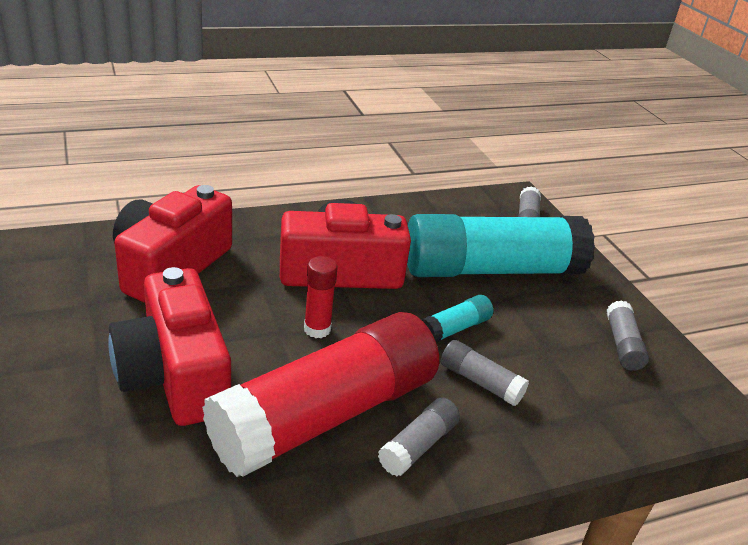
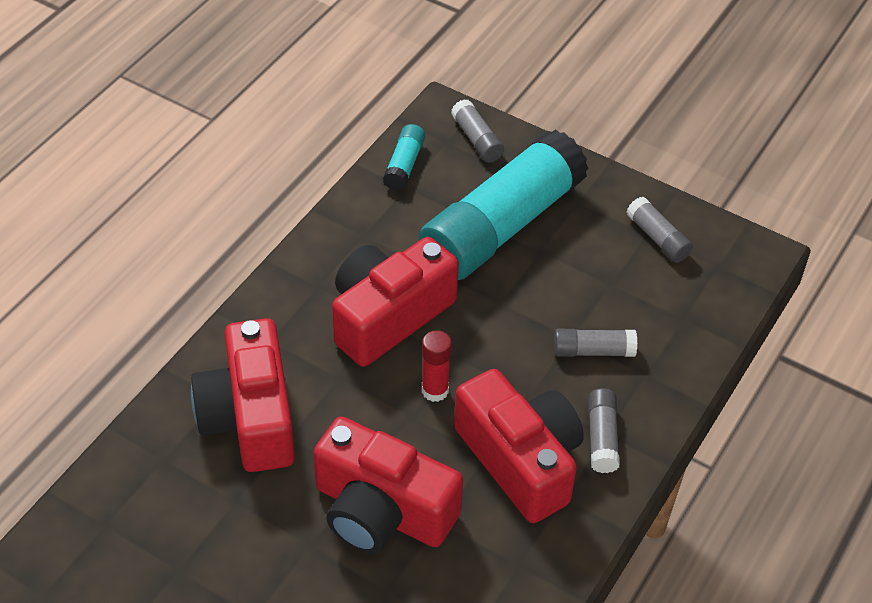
camera: 35 degrees left, 15 degrees up
(326, 415) = (520, 460): red glue stick -> red camera
(454, 329) = (531, 313): turquoise glue stick -> turquoise glue stick (404, 165)

